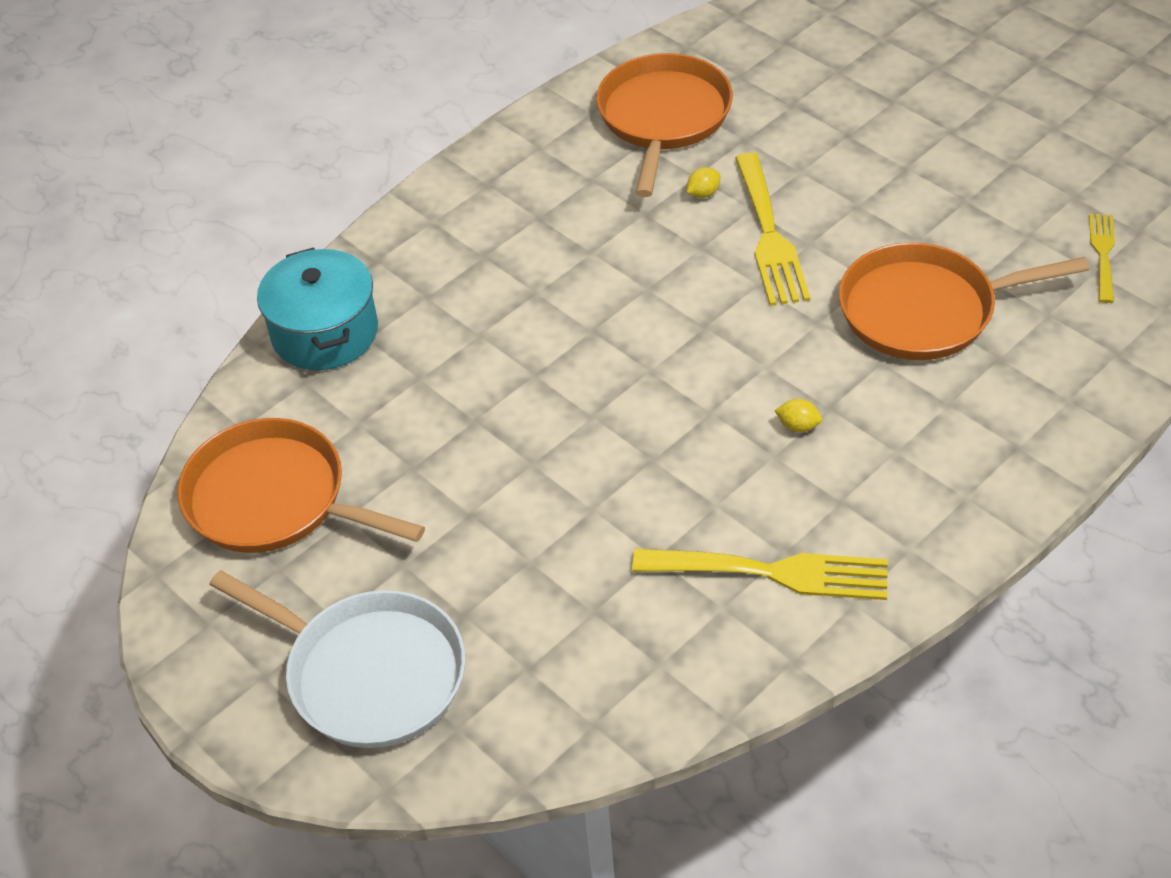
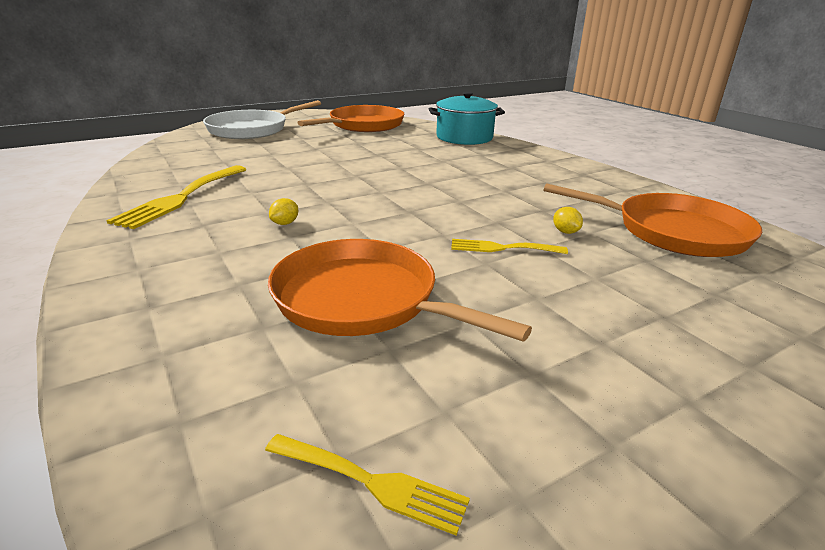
camera: 100 degrees right, 20 degrees down
(769, 236) = (502, 248): yellow fork -> yellow fork, size x0.57
(924, 310) = (362, 299): orange pan -> orange pan turned 60 degrees counterclockwise

